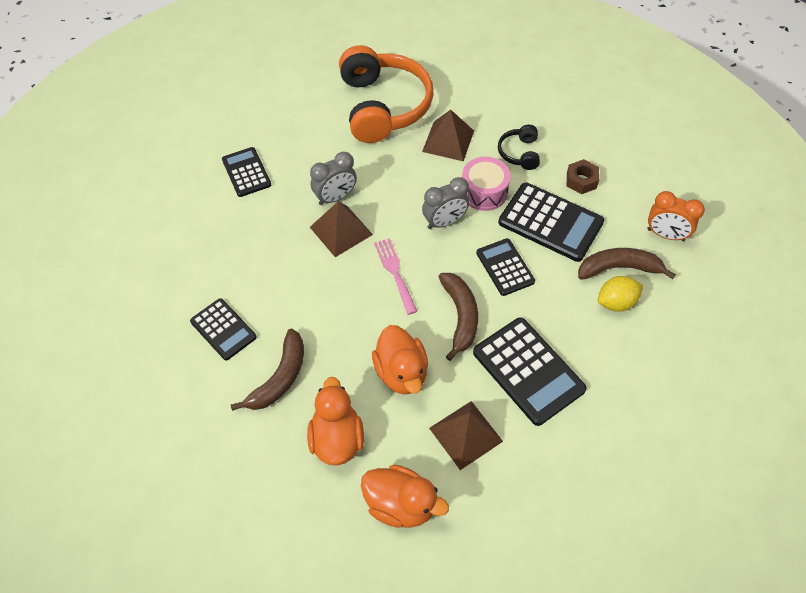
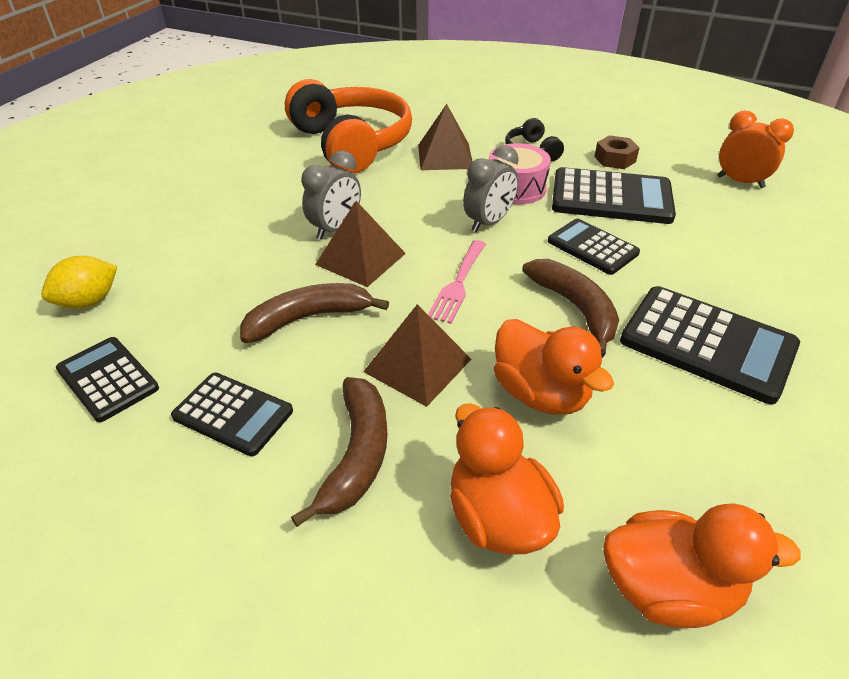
camera: 20 degrees left, 15 degrees down
(246, 172) = (201, 230): black calculator -> black calculator (107, 379)
(395, 272) = (458, 284): pink fork -> pink fork turned 120 degrees counterclockwise
(465, 434) = (688, 446): brown pyramid -> brown pyramid (417, 365)
(616, 302) = (746, 249): yellow lemon -> yellow lemon (89, 301)
(619, 268) = (720, 219): brown banana -> brown banana (308, 318)
(665, 235) = (740, 182): orange clock -> orange clock turned 150 degrees counterclockwise

